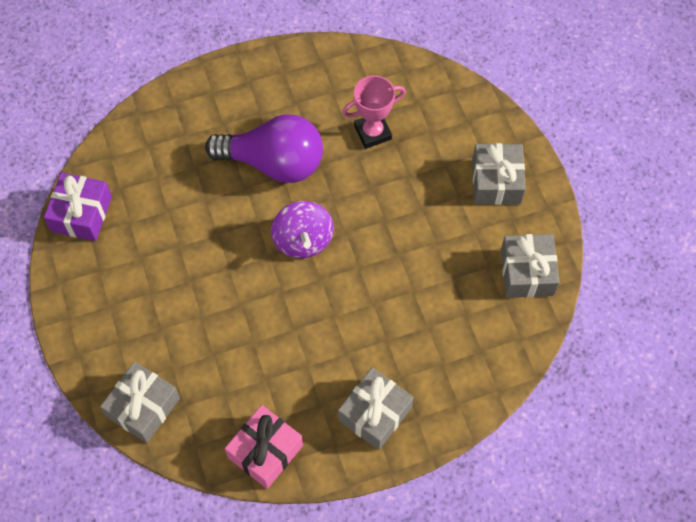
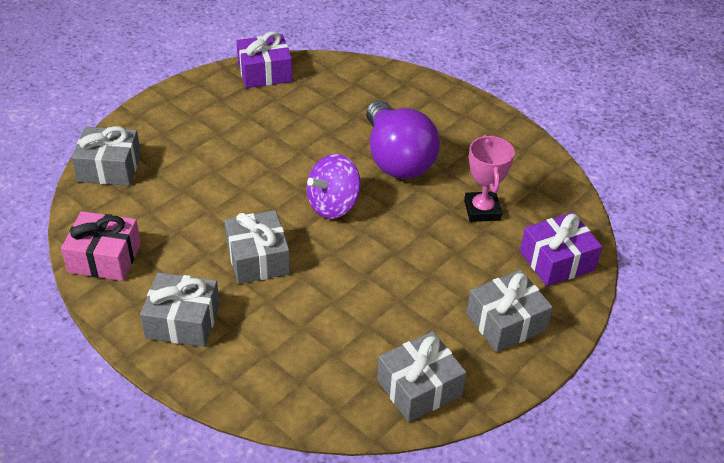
camera: 60 degrees right, 20 degrees down
(334, 327) = (258, 258): none -> grey gift
(372, 132) = (482, 210): pink trophy -> pink trophy turned 45 degrees clockwise
(455, 112) = (557, 260): none -> purple gift

